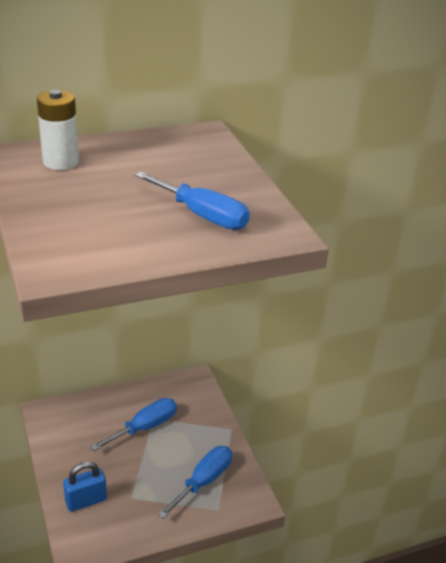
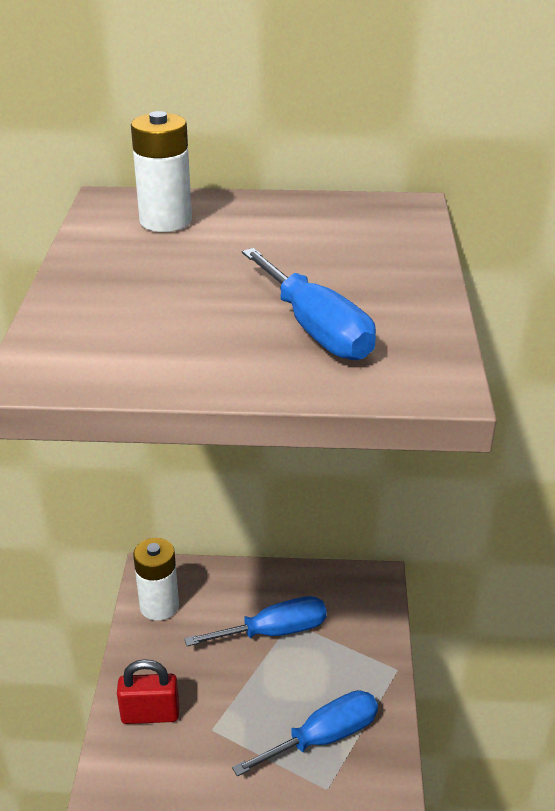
camera: 25 degrees right, 0 degrees up
(60, 432) = (159, 606): none -> white battery
(86, 501) = (150, 714): blue padlock -> red padlock

